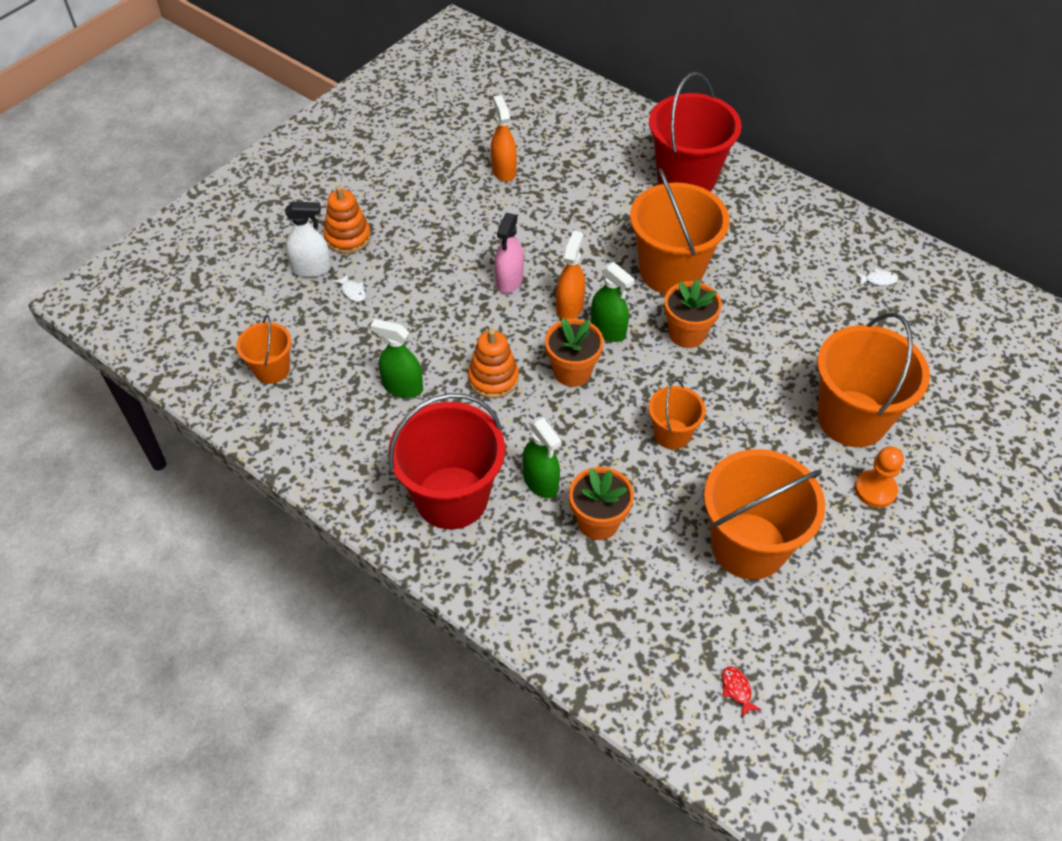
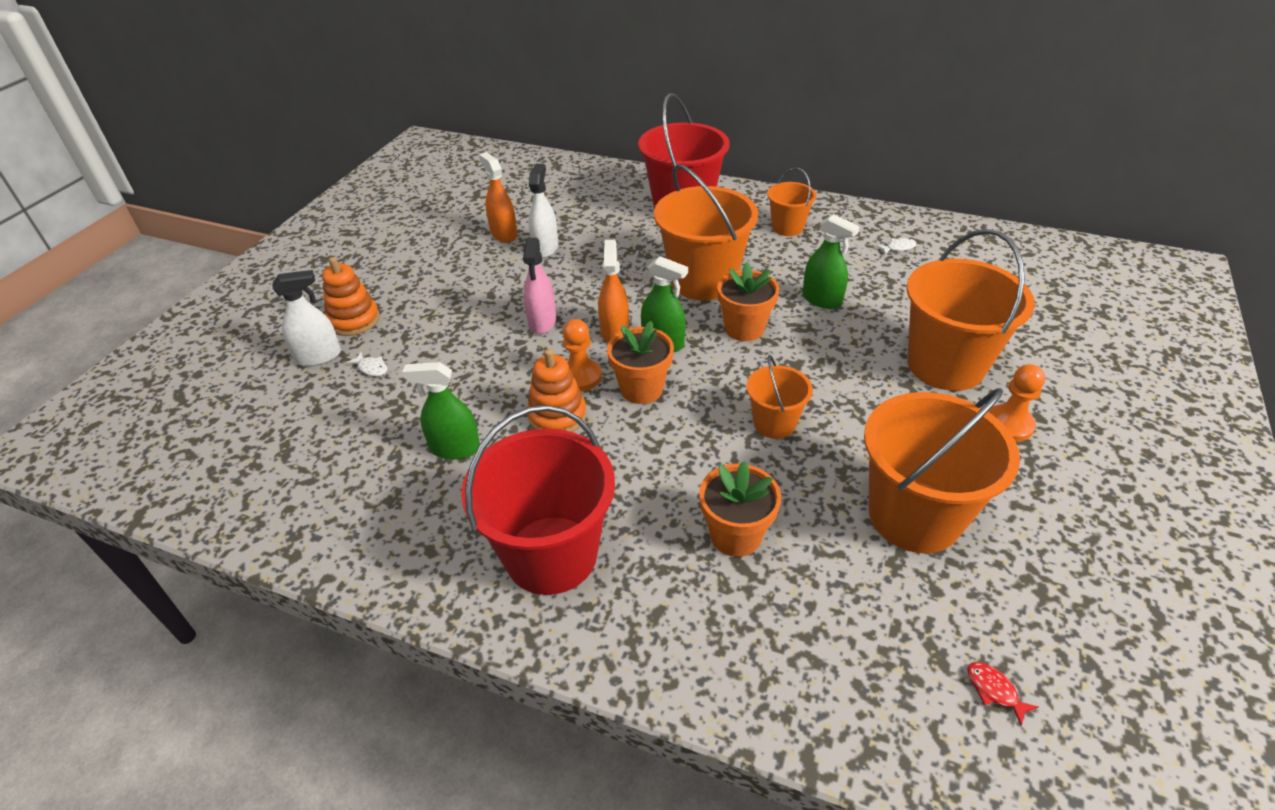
camera: 15 degrees left, 10 degrees down
(272, 369) = (290, 467): orange bucket -> orange bucket (787, 227)
(524, 346) = (580, 376): none -> orange pawn
(537, 197) = (545, 248): none -> white spray bottle
(540, 482) = (651, 509): green spray bottle -> green spray bottle (822, 299)

